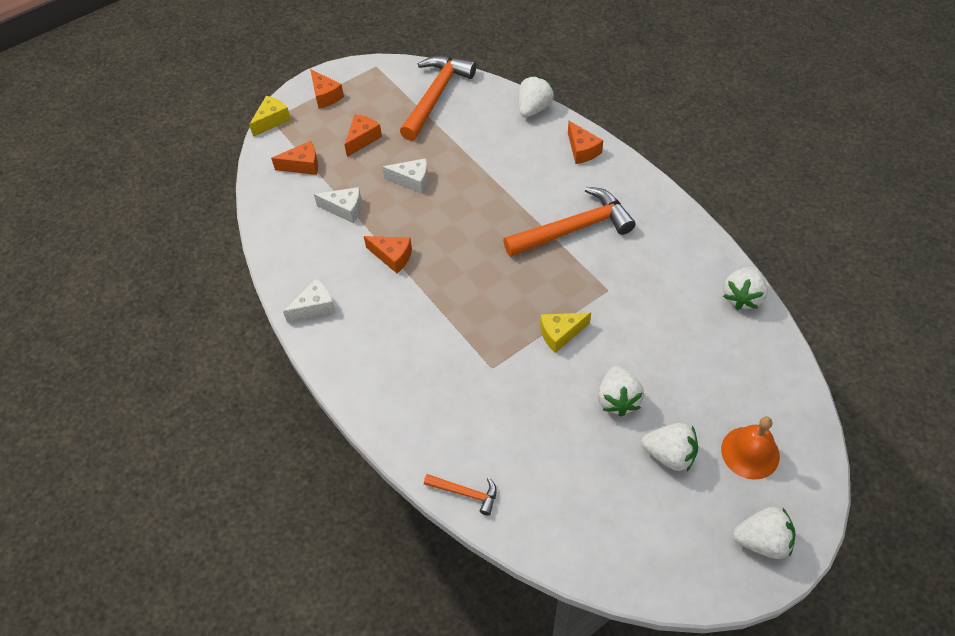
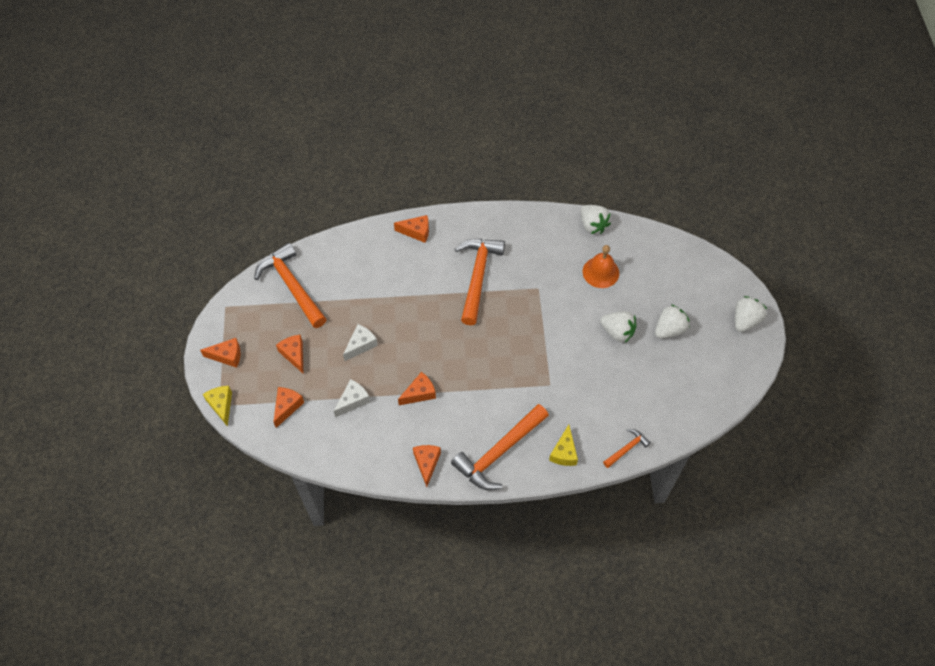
camera: 60 degrees left, 5 degrees up
(315, 307) = (426, 463): white cheese -> orange cheese
(371, 364) = (499, 452): none -> orange hammer
(533, 109) = (356, 236): white strawberry -> none
(560, 334) = (552, 333): yellow cheese -> yellow cheese (564, 452)
(750, 452) = (692, 290): orange bell -> orange bell (600, 272)

